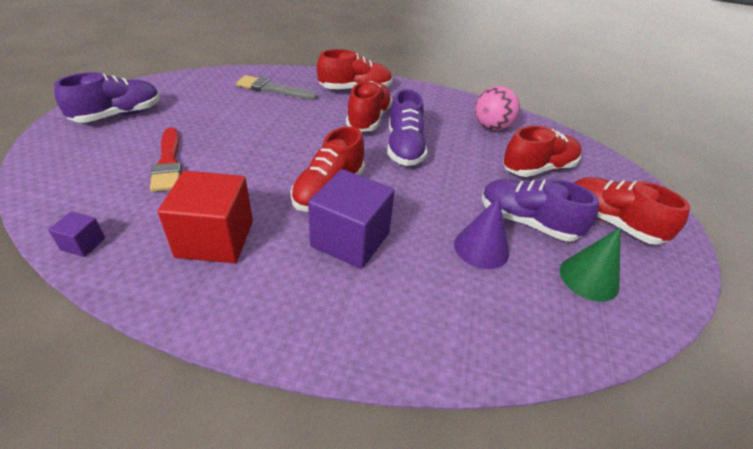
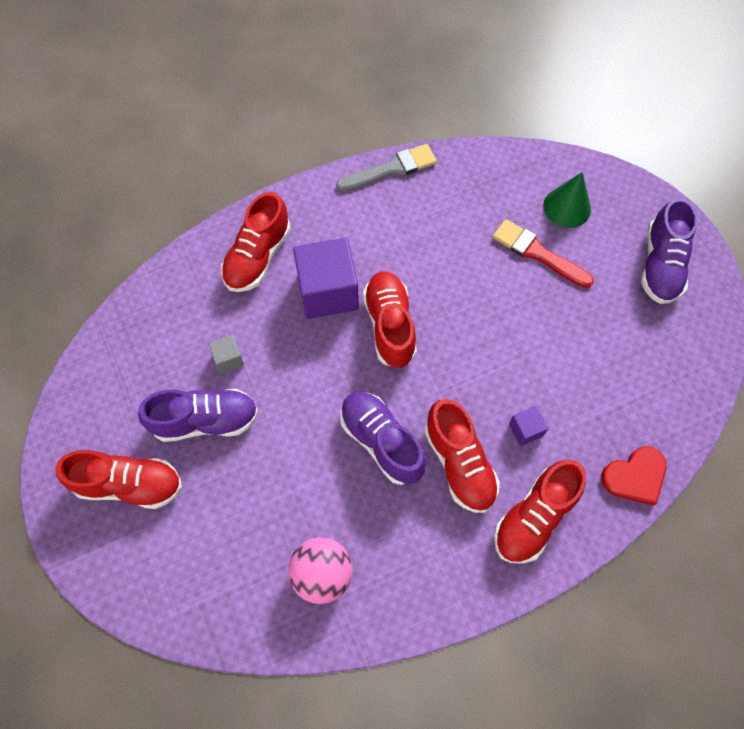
camera: 145 degrees right, 25 degrees up
(83, 244) = (480, 163): purple cube -> purple cube (525, 430)
(215, 239) = (413, 223): red cube -> none
(273, 89) = (610, 429): grey brush -> grey brush (391, 169)
(288, 75) = (635, 476): none -> red heart
(481, 248) = (228, 359): purple cone -> grey cube
(538, 168) = (230, 523): red shoe -> red shoe (258, 257)
(589, 278) = (132, 390): green cone -> green cone (567, 207)

